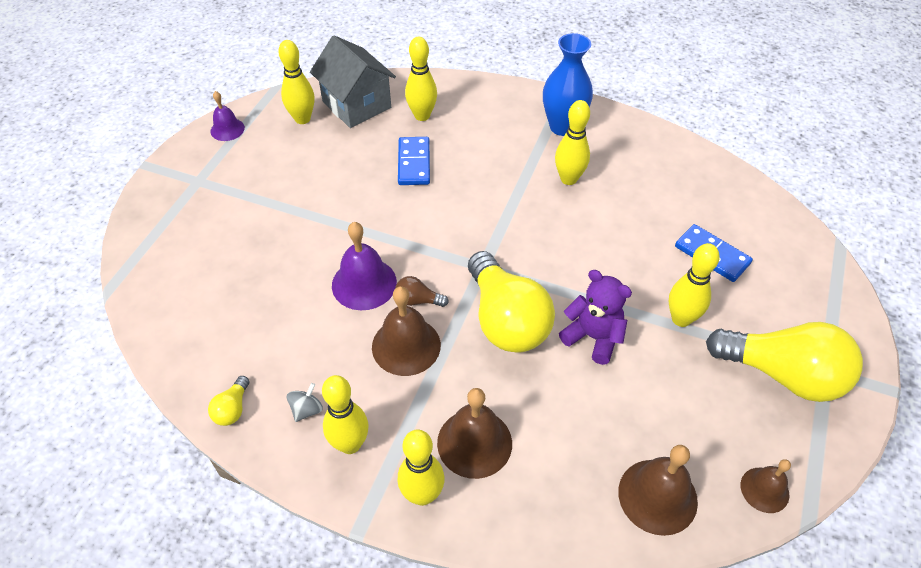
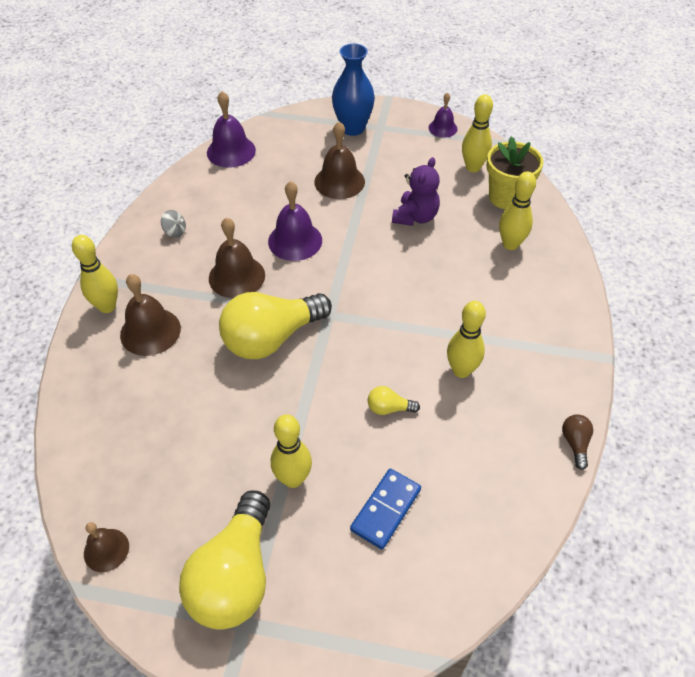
camera: 80 degrees right, 0 degrees up
(170, 335) = (231, 151): none -> purple bell
(232, 409) = (174, 195): yellow light bulb -> yellow light bulb (389, 408)
(350, 444) = (148, 260): yellow bowling pin -> none
(356, 105) = (506, 197): grey house -> yellow flower pot
(414, 163) = (443, 249): blue domino -> none
(418, 300) = (283, 276): brown light bulb -> brown light bulb (575, 443)
(563, 127) = (540, 359): blue vase -> blue vase (353, 128)
(593, 337) = (261, 404): purple teddy bear -> purple teddy bear (415, 217)
(657, 496) = (102, 461): brown bell -> brown bell (339, 181)

